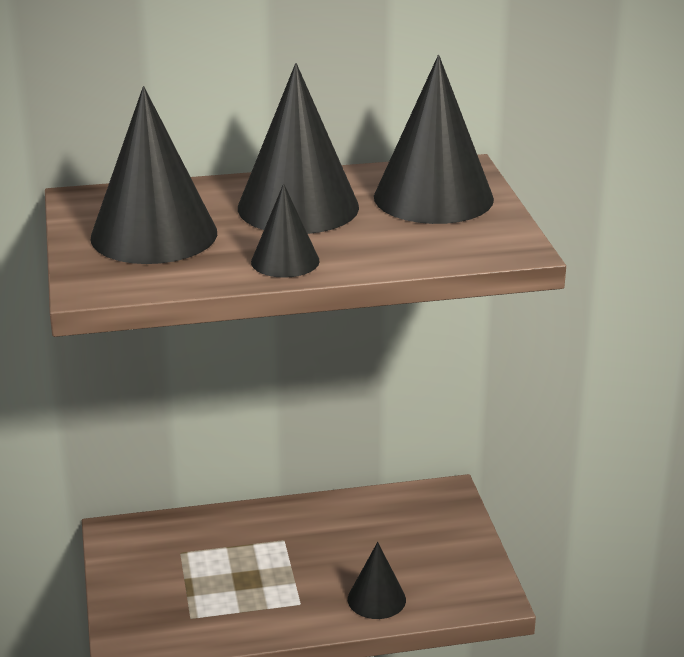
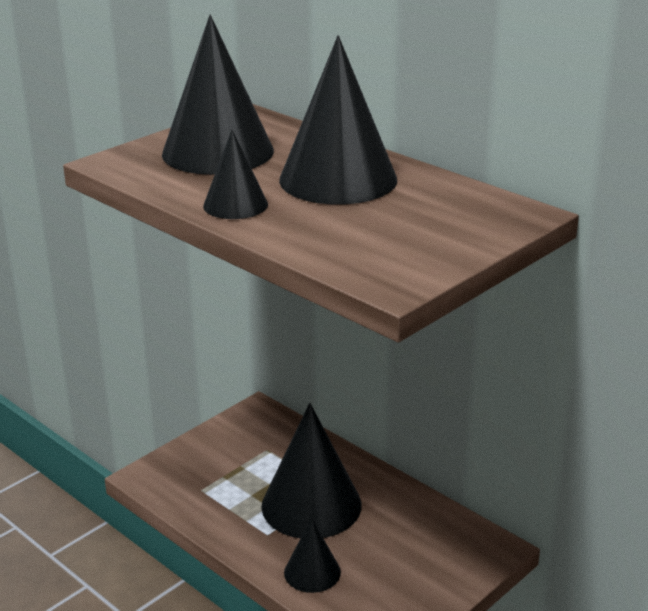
camera: 55 degrees right, 0 degrees up
(433, 197) = (441, 220): black cone -> black cone (311, 505)

